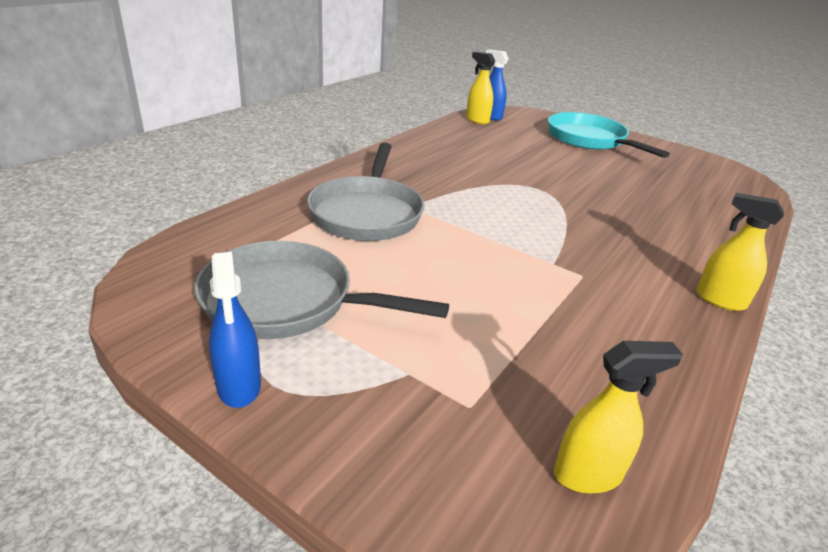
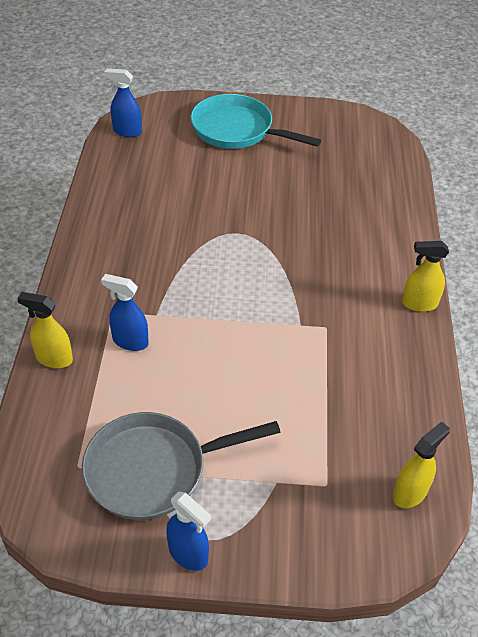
camera: 30 degrees left, 15 degrees up
(367, 213) = (130, 341): grey pan -> blue spray bottle
(477, 120) = (119, 145): yellow spray bottle -> yellow spray bottle (54, 358)

